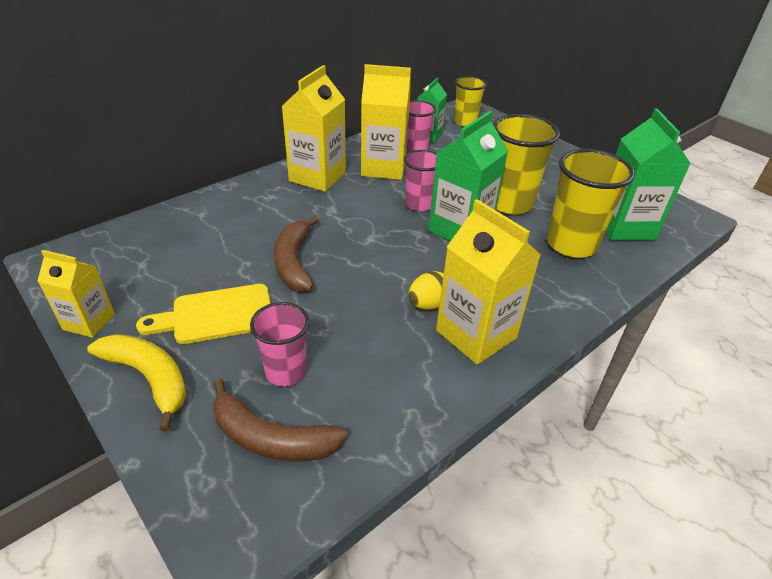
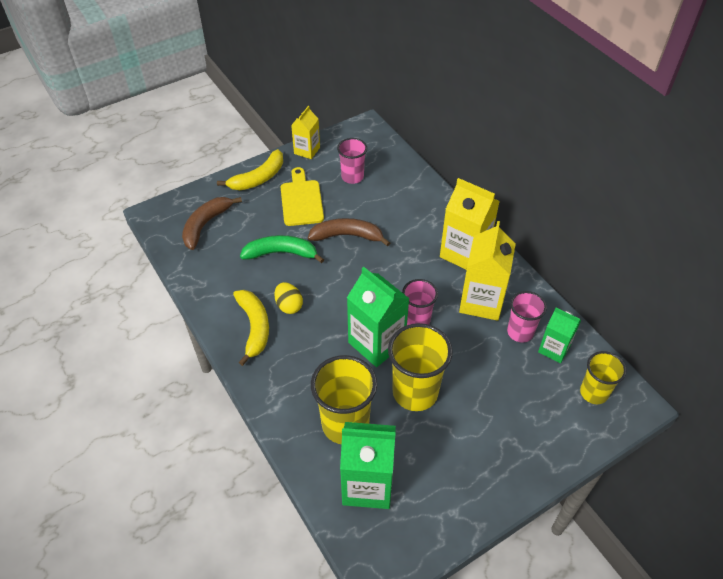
camera: 100 degrees right, 10 degrees up
(286, 371) = (248, 231): pink cup -> pink cup (352, 177)
(333, 324) = (281, 253): none -> green banana
(476, 334) = (254, 327): yellow carton -> yellow banana

